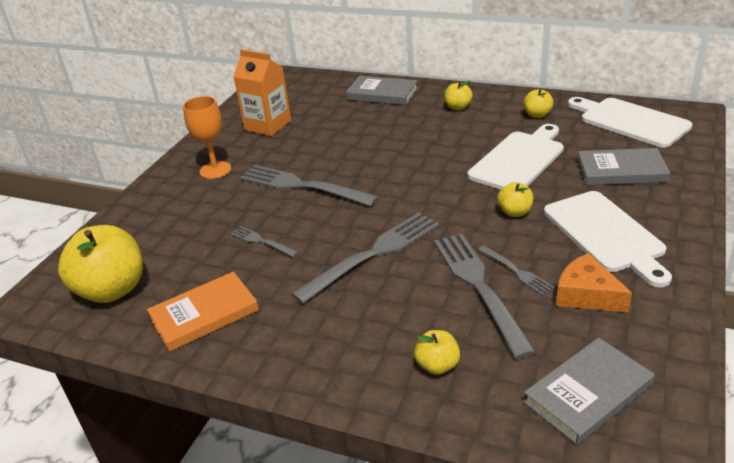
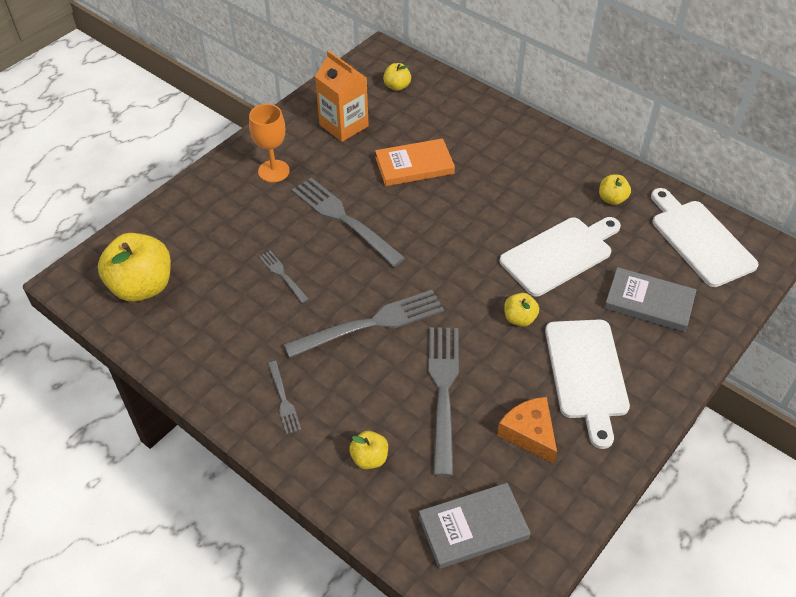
camera: 15 degrees right, 15 degrees up
(204, 314) = (207, 340): orange book -> orange book (414, 165)
(382, 94) = (473, 116): grey book -> none
(458, 107) = (539, 161): yellow apple -> yellow apple (397, 86)
(516, 271) = (484, 386): grey fork -> grey fork (283, 399)

